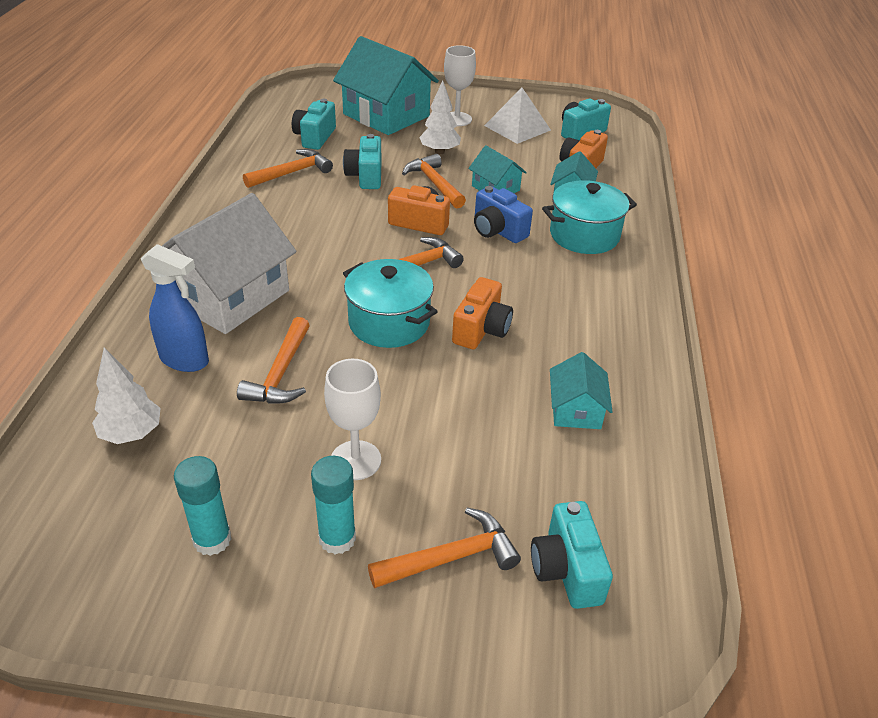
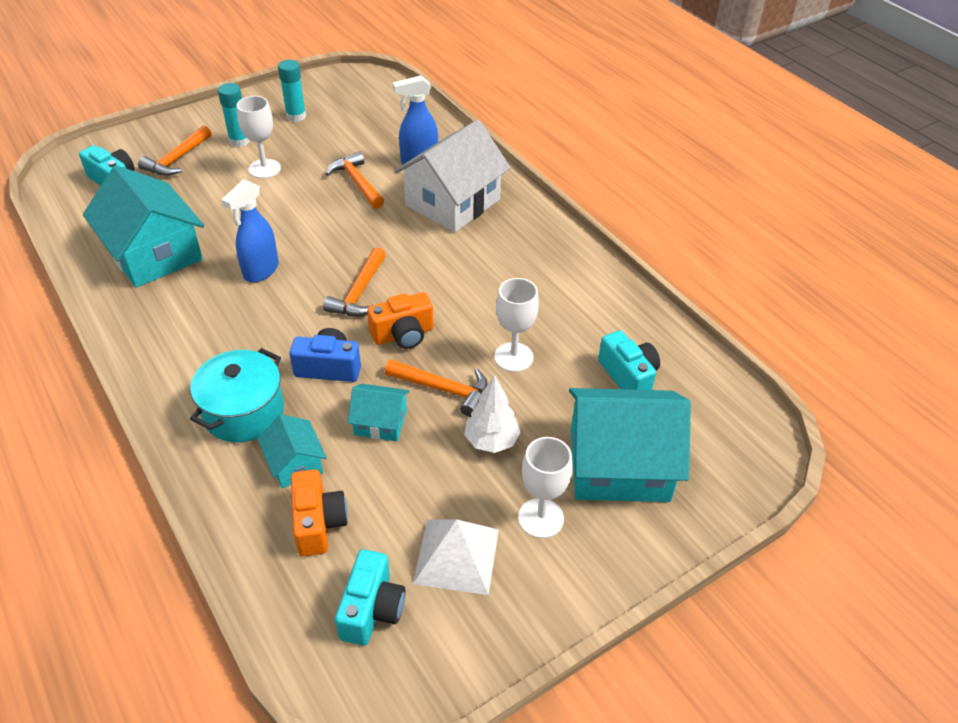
camera: 140 degrees right, 5 degrees up
(131, 434) = (391, 126): white tree -> none
(229, 296) = (452, 202): white house -> white house turned 45 degrees clockwise
(292, 173) = (576, 319): orange hammer -> none
(365, 176) = (513, 357): turquoise camera -> white goblet
(389, 322) = (329, 242): turquoise pot -> none
(481, 329) = (260, 271): orange camera -> blue spray bottle
(576, 410) = (154, 253): turquoise house -> turquoise house, size x2.03

